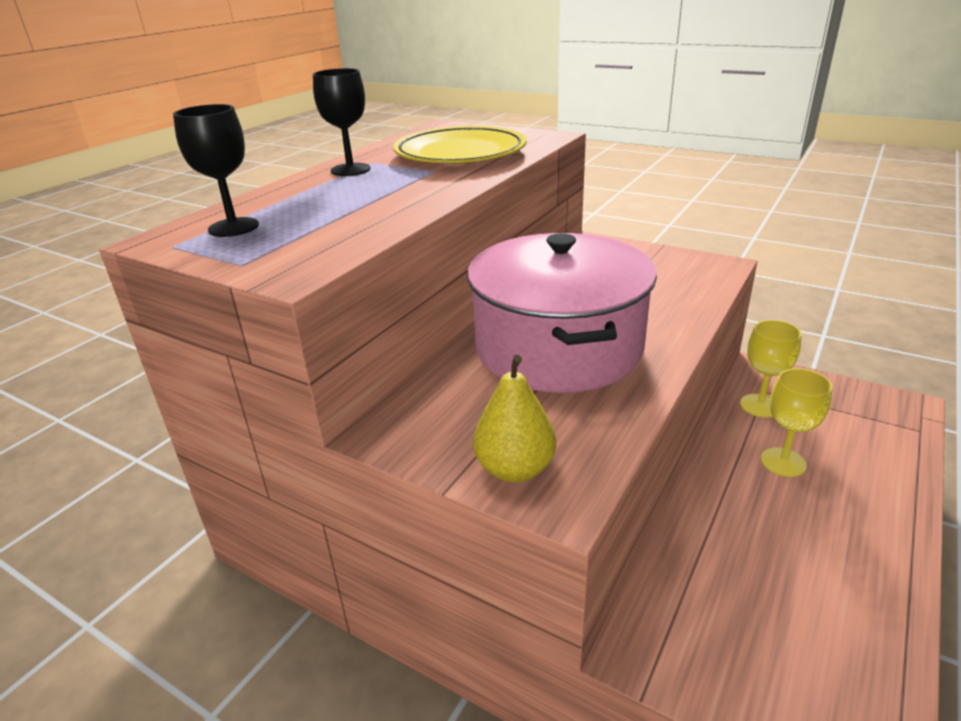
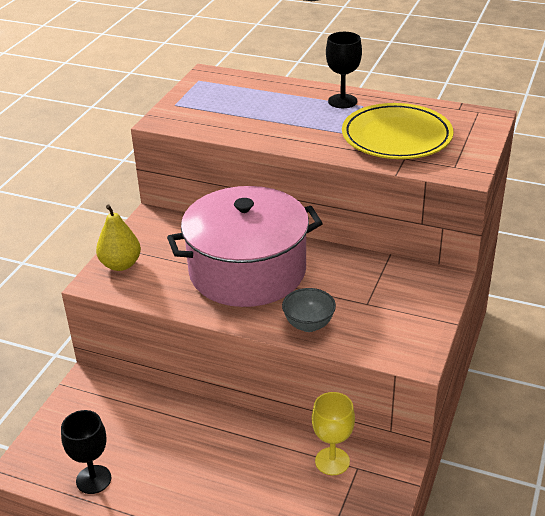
camera: 80 degrees right, 5 degrees up
(233, 227) = (226, 89): black goblet -> black goblet (93, 479)
(673, 313) = (308, 325): none -> grey bowl
(783, 462) = (255, 466): yellow goblet -> none

